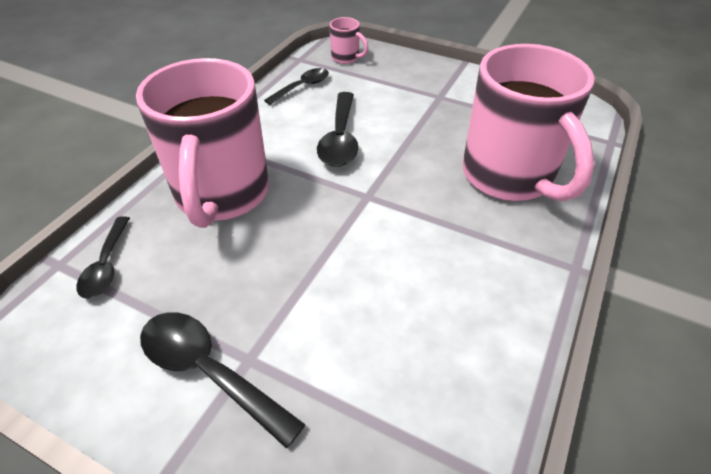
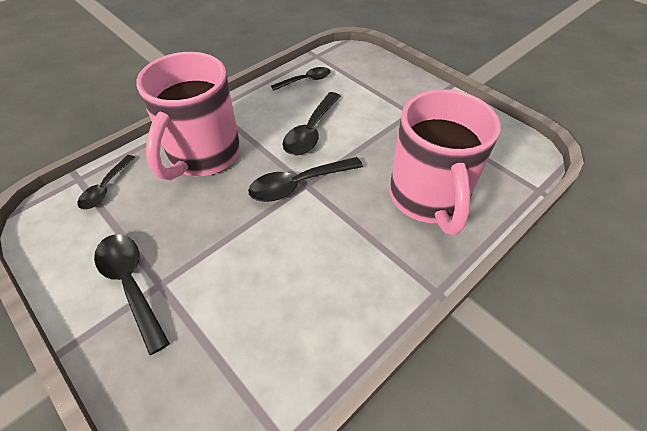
camera: 20 degrees right, 5 degrees up
(346, 58) = (353, 62): pink mug -> none
(359, 198) = (298, 185): none -> black spoon

